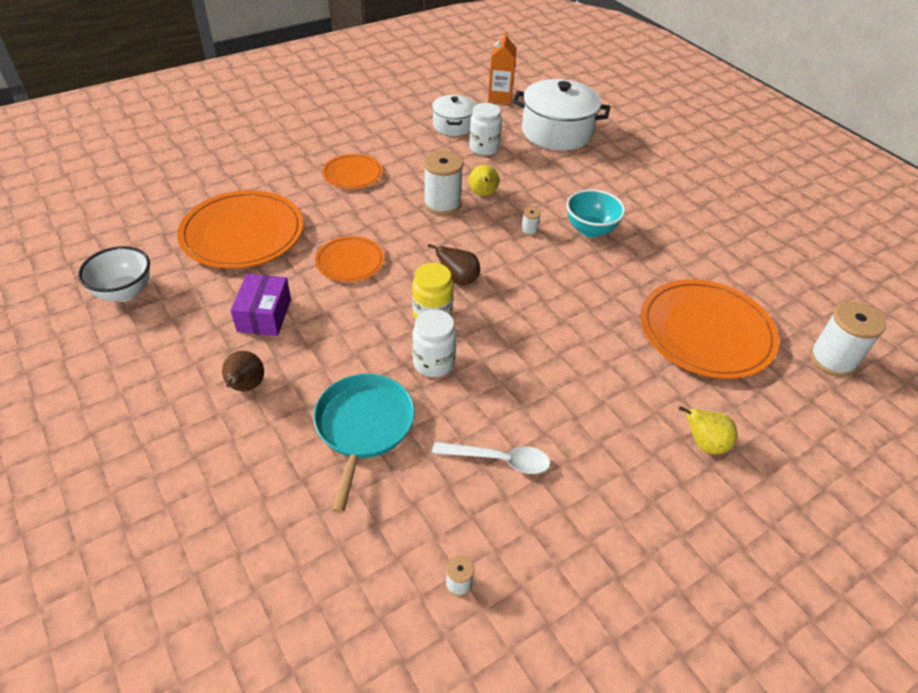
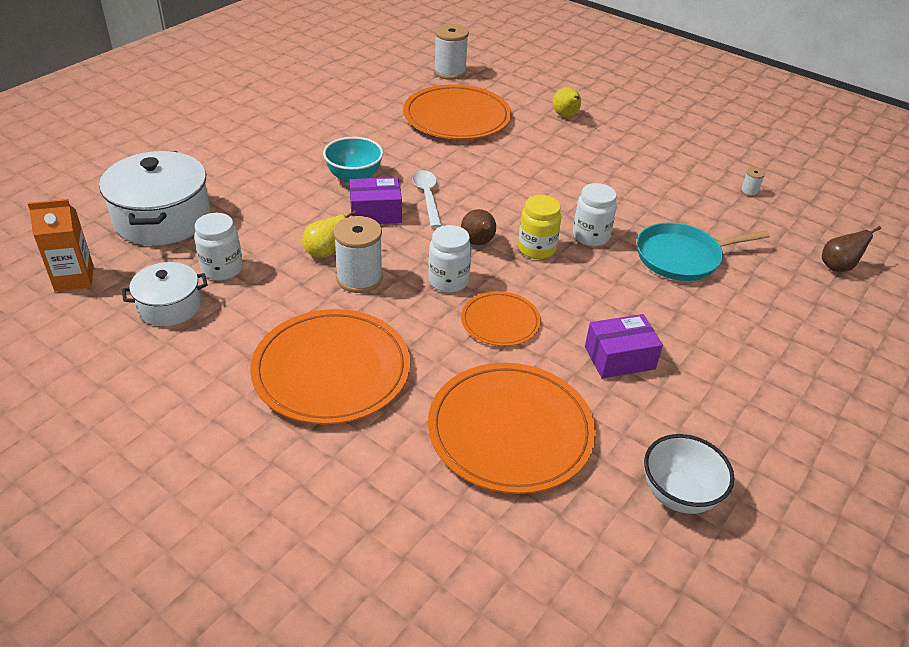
camera: 110 degrees left, 5 degrees down
(245, 387) = (706, 337): brown pear -> brown pear (838, 267)
(352, 174) = (331, 370): orange plate -> orange plate, size x1.83
(415, 247) = (448, 281): none -> white jar
(499, 460) = (651, 190): white spoon -> white spoon (427, 197)
(529, 230) = (375, 213): white spool -> purple box

